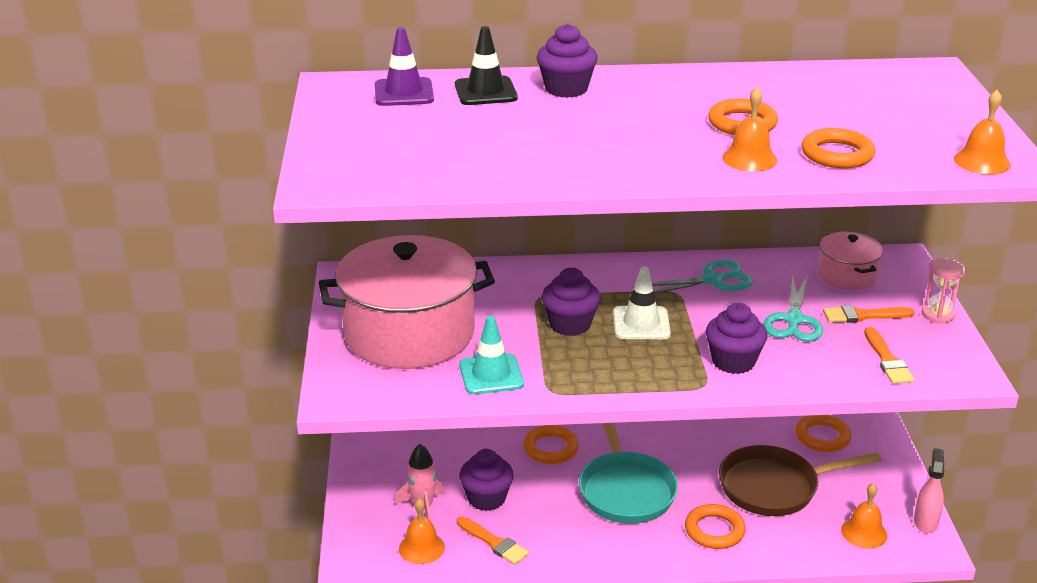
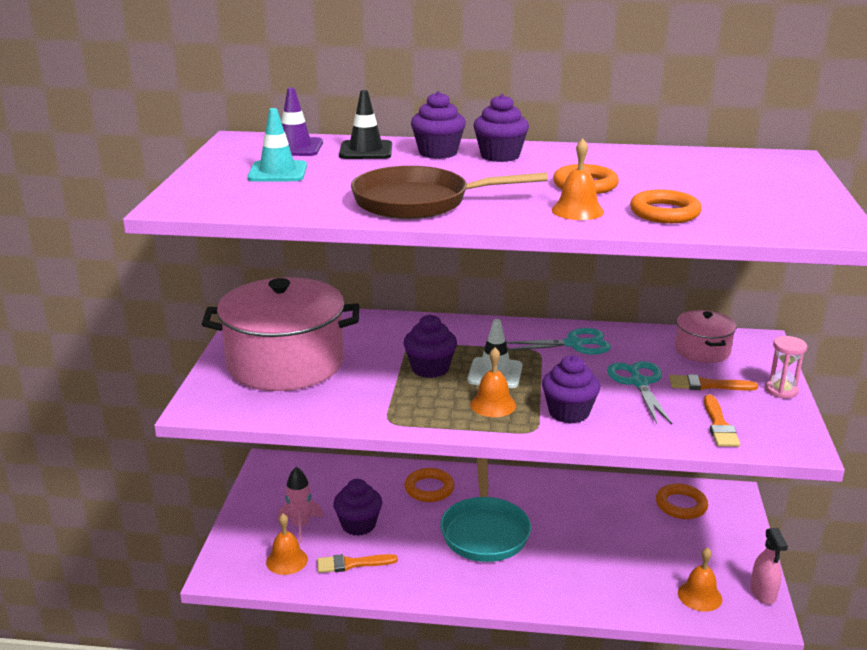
camera: 10 degrees right, 5 degrees down
(491, 375) = (341, 402): turquoise traffic cone -> turquoise traffic cone (277, 172)
(494, 543) = (352, 564): orange brush -> orange brush turned 120 degrees clockwise
(635, 89) = (500, 156): none -> purple cupcake
(714, 530) = (556, 577): orange ring -> none
(774, 487) = (624, 544): brown pan -> brown pan (419, 202)
(793, 320) = (639, 383): turquoise scissors -> turquoise scissors turned 150 degrees clockwise
(925, 522) = (763, 593): pink spray bottle -> pink spray bottle turned 150 degrees clockwise
(982, 161) = (808, 227): orange bell -> orange bell (493, 404)

